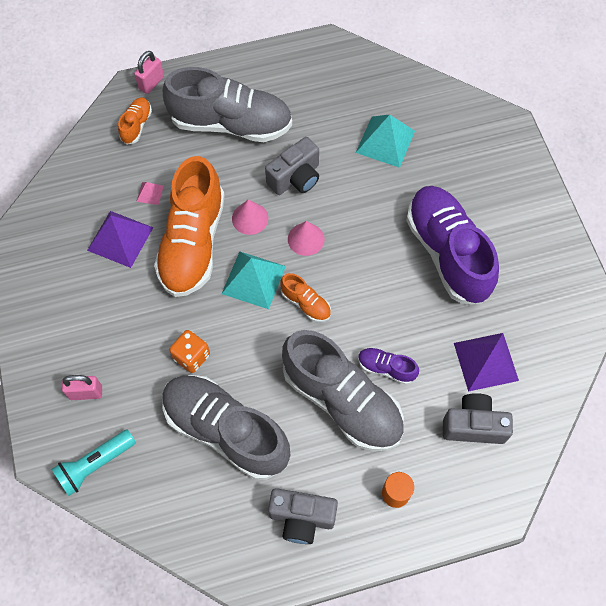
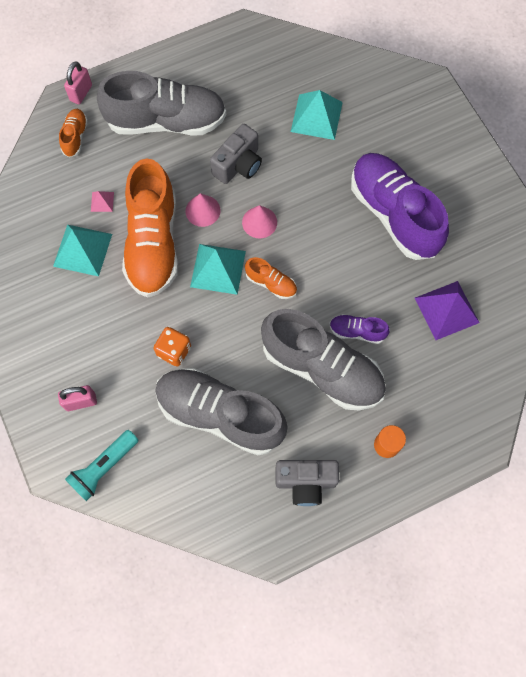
camera: 10 degrees left, 5 degrees up
(120, 239) = (82, 250): purple pyramid -> turquoise pyramid
(473, 425) = (446, 371): grey camera -> none

